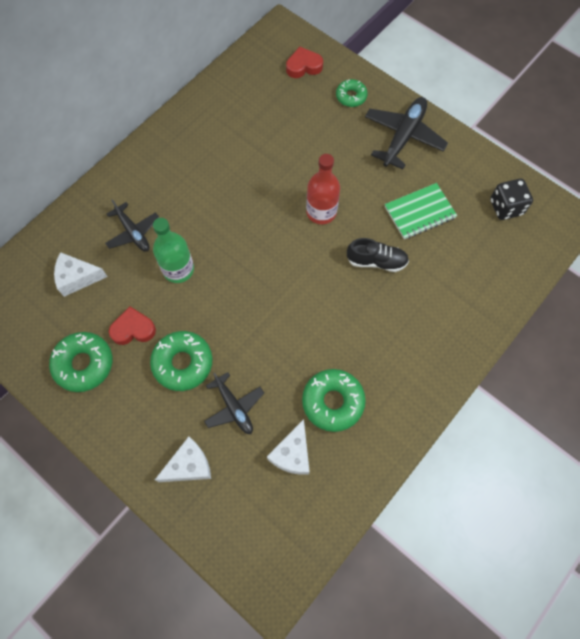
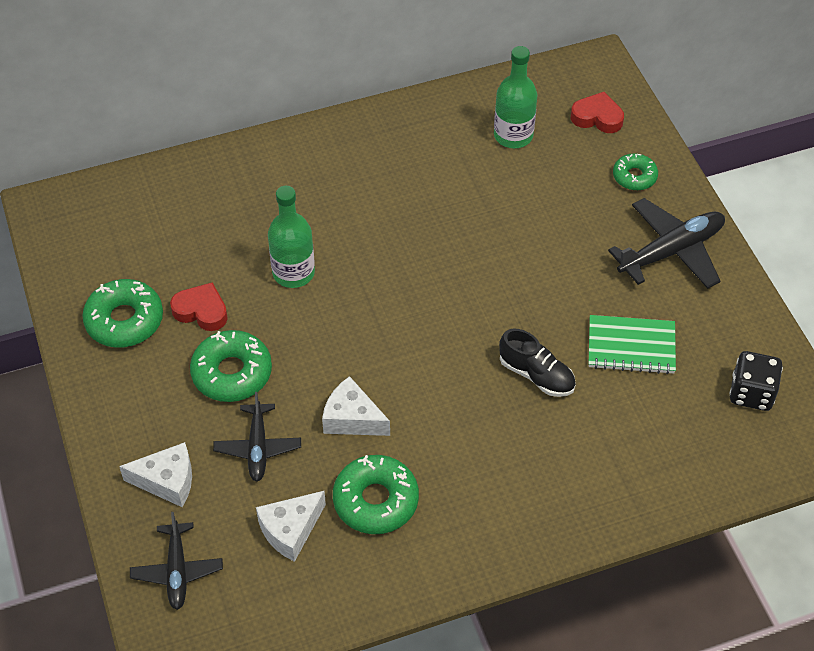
camera: 30 degrees right, 15 degrees down
(77, 278) = (176, 229): white cheese -> white cheese (352, 419)
(133, 232) = (269, 210): black plane -> black plane (177, 571)
(259, 103) = (513, 135): none -> green bottle
(321, 212) = (506, 289): red bottle -> none

